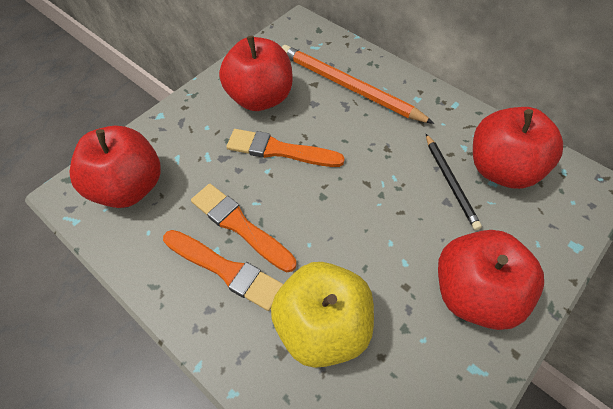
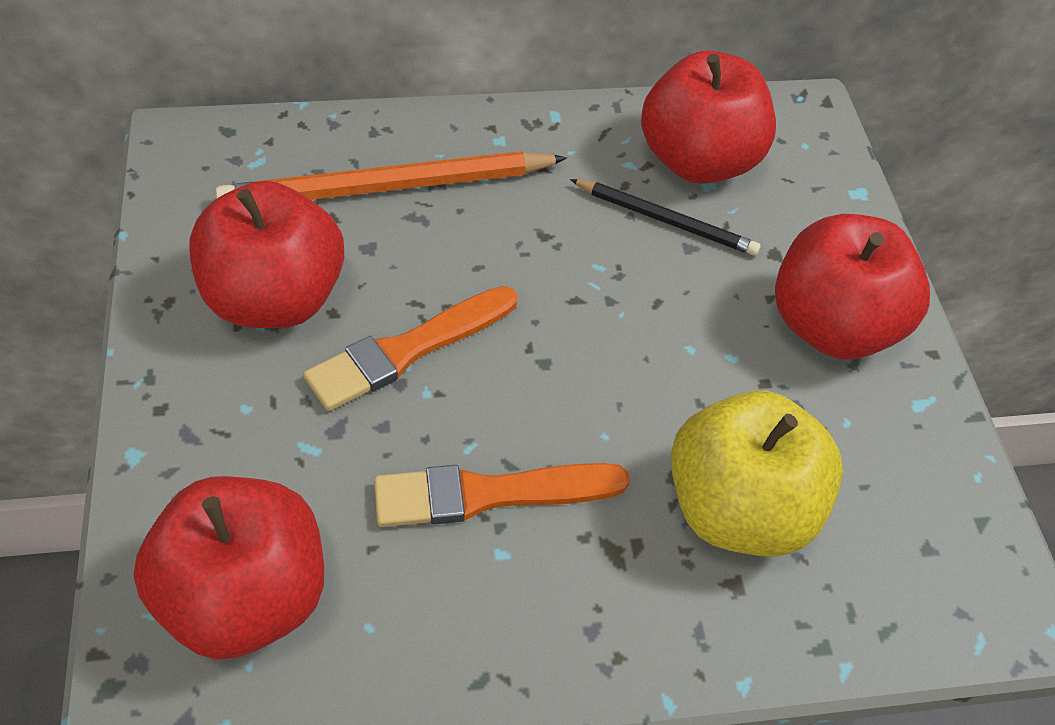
camera: 55 degrees left, 5 degrees down
(225, 270) = (547, 564): orange brush -> none

